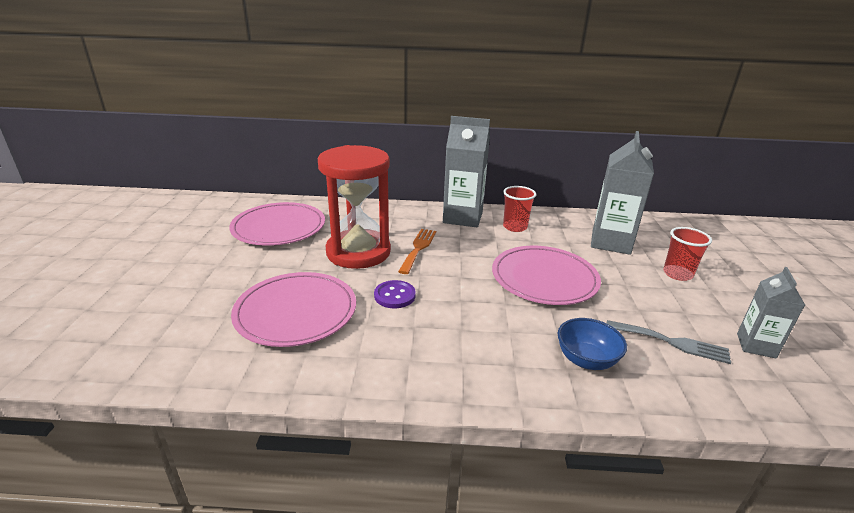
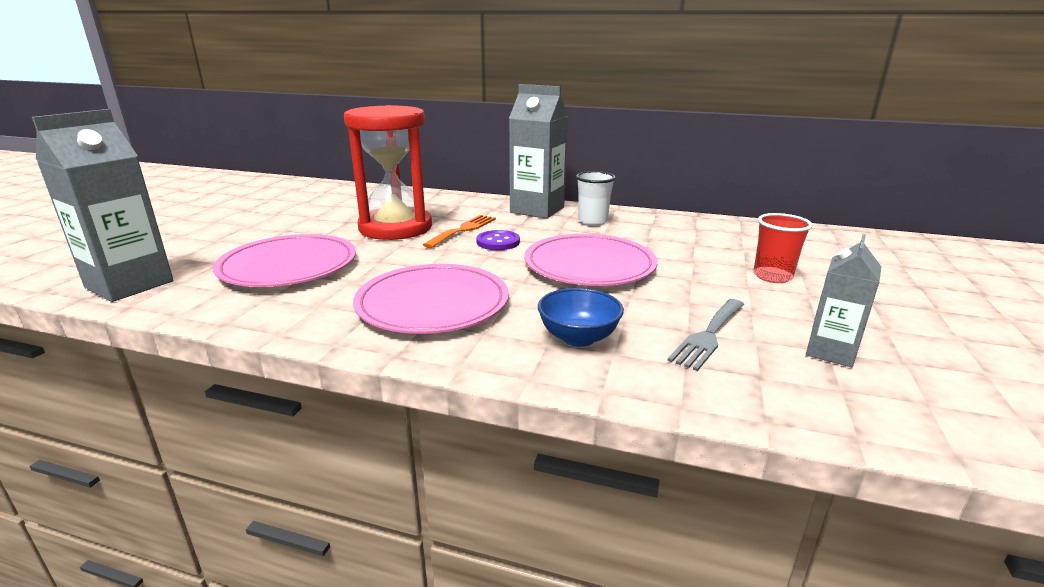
camera: 15 degrees right, 5 degrees down
(279, 227) = (332, 204): pink plate -> pink plate (433, 304)
(394, 295) = (402, 263): purple button -> purple button (498, 242)
(515, 227) = (592, 221): red cup -> white cup
(610, 242) = (704, 242): grey carton -> grey carton (129, 284)
(672, 342) = (708, 335): grey fork -> grey fork turned 90 degrees clockwise

